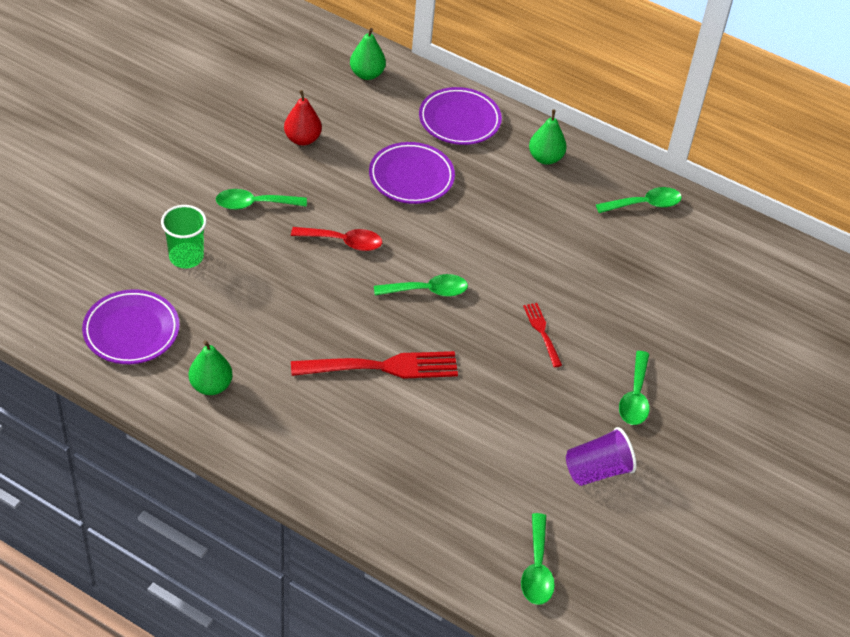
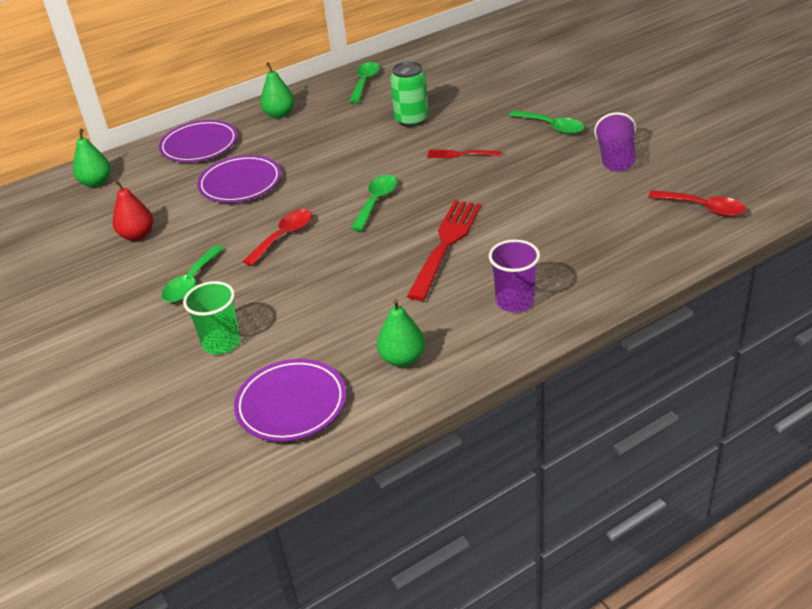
camera: 55 degrees left, 10 degrees down
(318, 444) = (515, 301): none -> purple cup
(537, 569) = (703, 208): green spoon -> red spoon
(588, 270) = (412, 120): none -> green can

